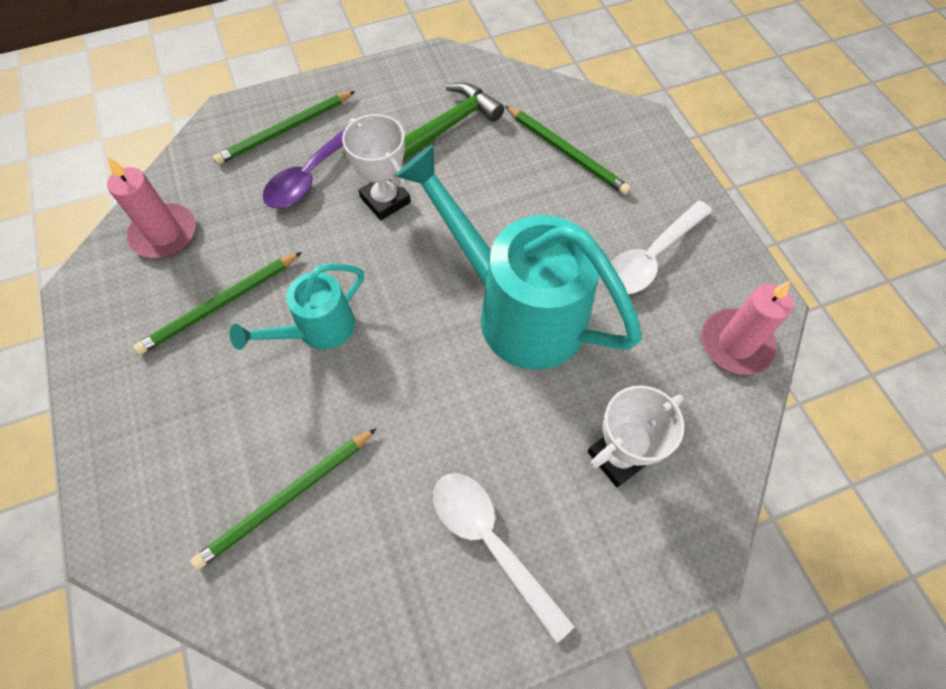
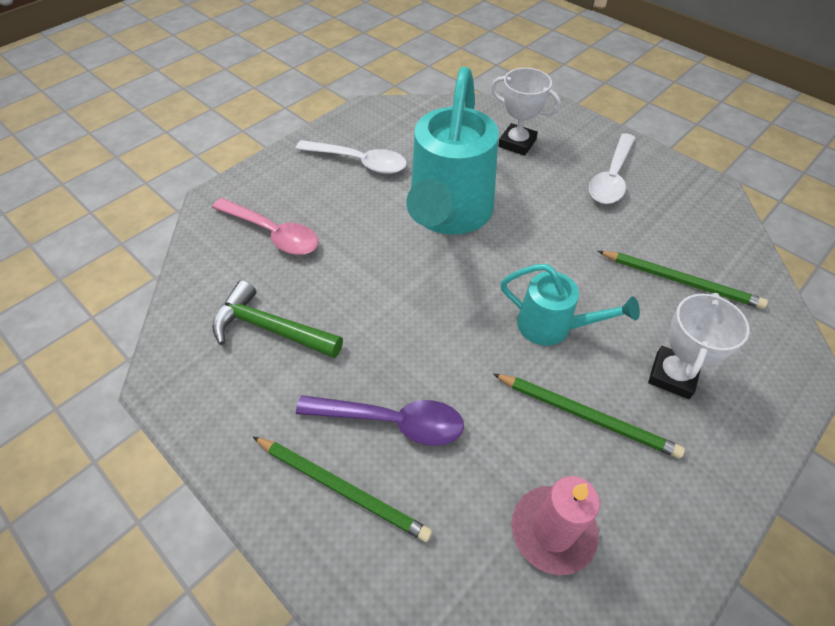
camera: 115 degrees left, 10 degrees down
(385, 200) = (392, 340): white trophy -> white trophy (672, 375)
(566, 152) = (272, 233): green pencil -> pink spoon
(736, 344) = (406, 115): pink candle -> none

